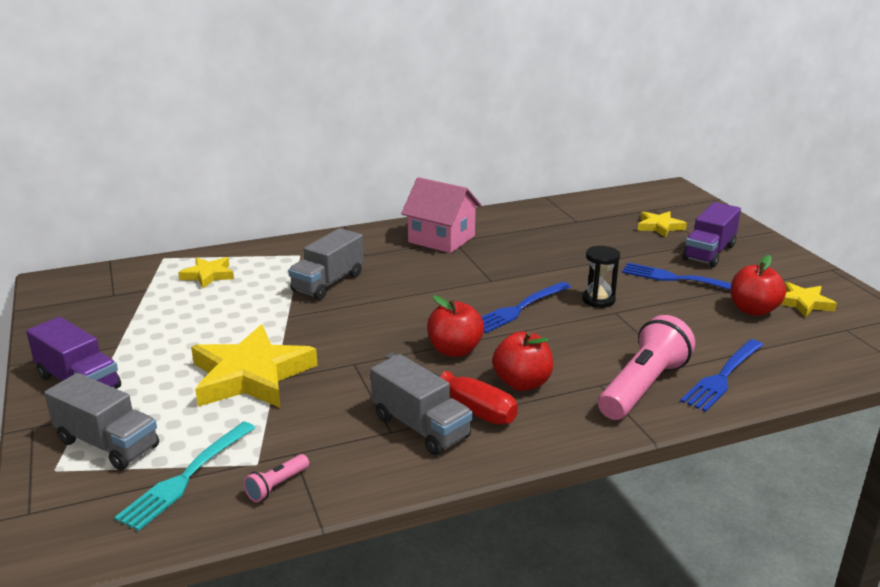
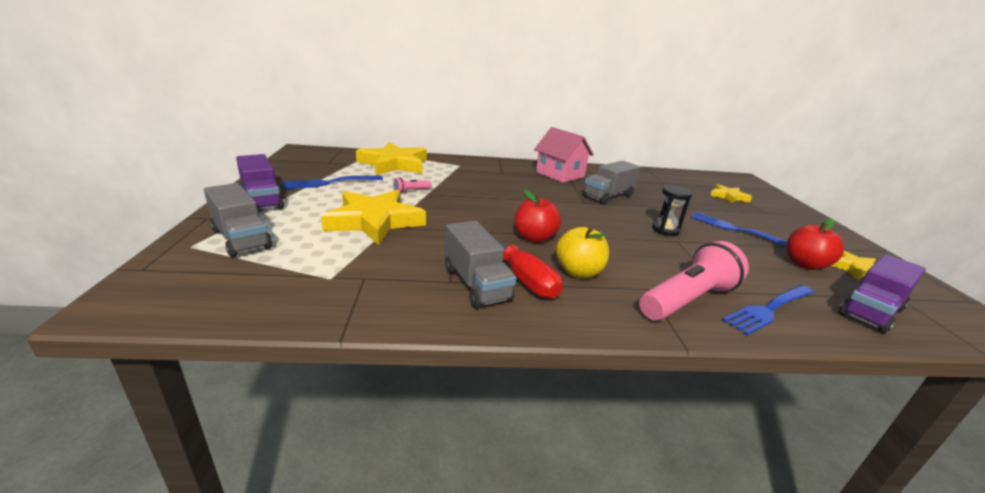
camera: 15 degrees right, 0 degrees up
(186, 477) = (271, 274): turquoise fork -> none
(208, 275) = (394, 164): yellow star -> yellow star, size x1.93
(277, 486) = (331, 298): pink flashlight -> pink flashlight (411, 191)
(328, 283) = (467, 182): grey truck -> grey truck (608, 196)
(519, 308) = (598, 223): blue fork -> blue fork (330, 183)
(522, 383) = (578, 272): red apple -> yellow apple
(709, 252) = (768, 219): purple truck -> purple truck (870, 311)

